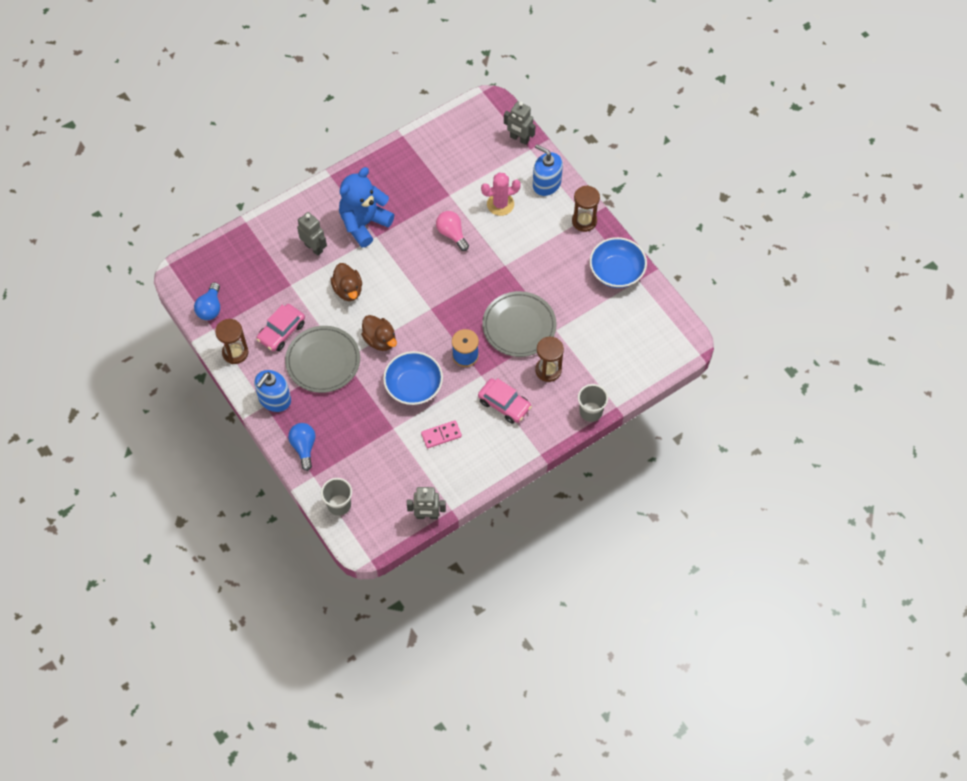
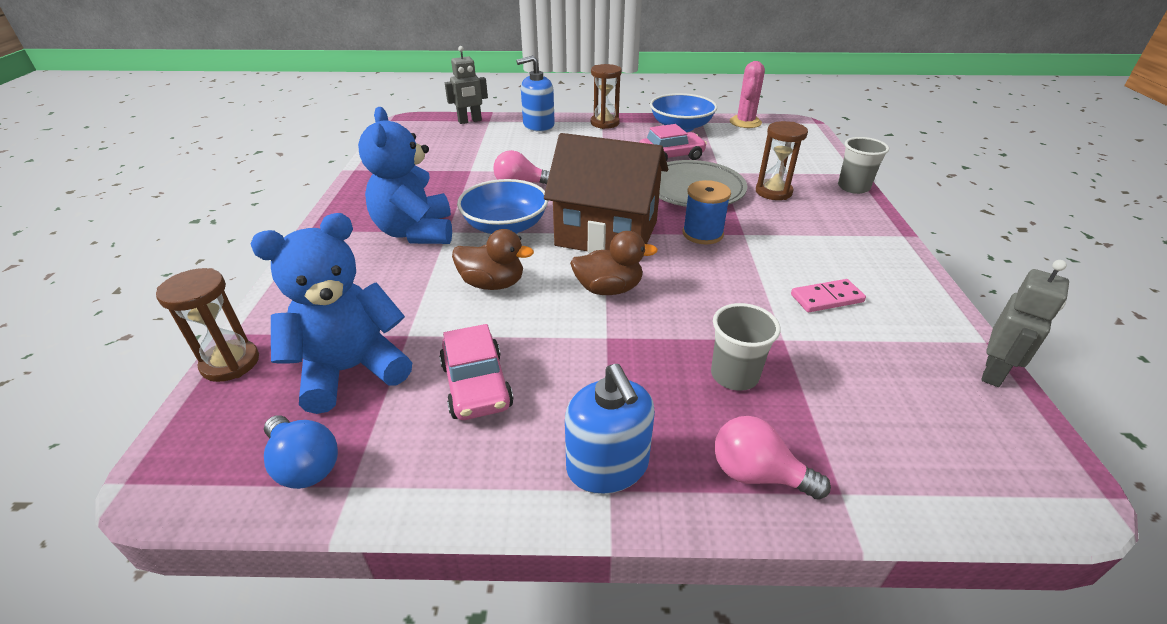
camera: 55 degrees left, 25 degrees down
(235, 352) = (443, 476): brown hourglass -> brown hourglass (230, 363)
(258, 282) = (351, 370): none -> blue teddy bear
(304, 447) = (757, 474): blue light bulb -> pink light bulb
(314, 248) = (384, 285): grey robot -> none
(323, 361) = (586, 361): grey plate -> none
(339, 505) = (936, 484): grey cup -> grey cup (734, 375)
(413, 386) = (718, 290): blue bowl -> blue bowl (505, 226)
(430, 310) = (607, 233): none -> brown house
(441, 435) = (826, 298): pink domino -> pink domino turned 60 degrees clockwise
(500, 204) = (526, 150): pink cactus -> pink cactus (745, 122)
(504, 404) = (804, 233): pink car -> pink car (671, 156)

